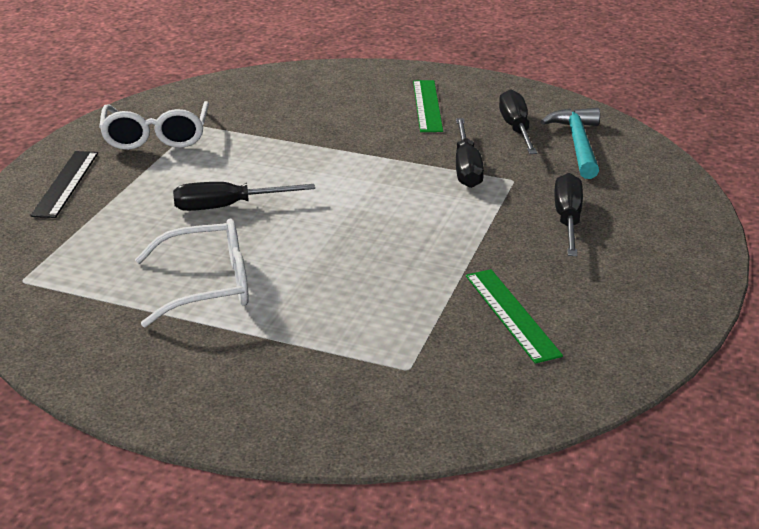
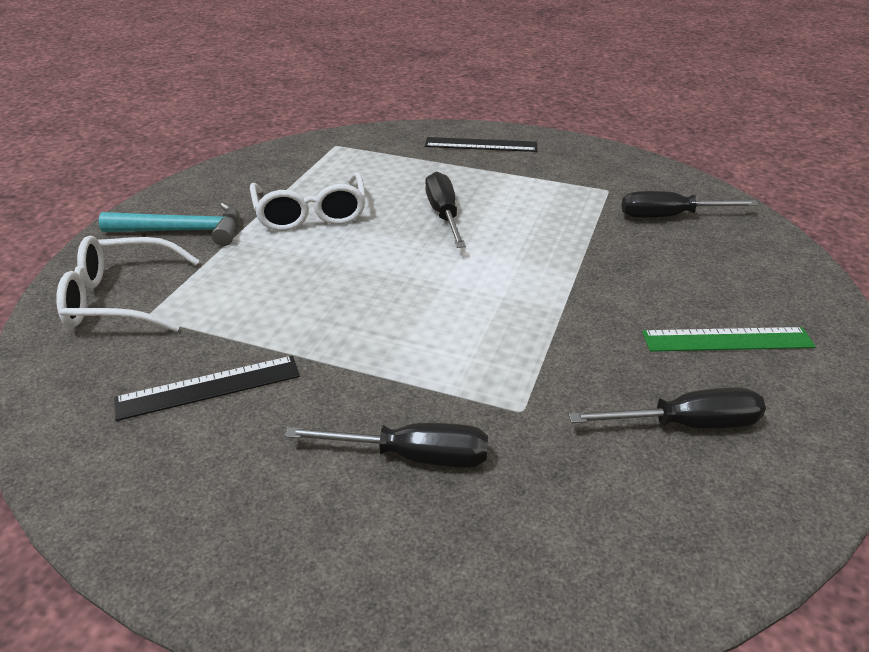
camera: 90 degrees right, 5 degrees up
(156, 137) = (576, 173): white glasses -> white glasses (120, 299)
(466, 168) = (548, 368): black screwdriver -> black screwdriver (670, 216)
(511, 314) = (208, 387): green ruler -> black ruler
(577, 144) = (654, 494): turquoise hammer -> turquoise hammer (182, 231)

